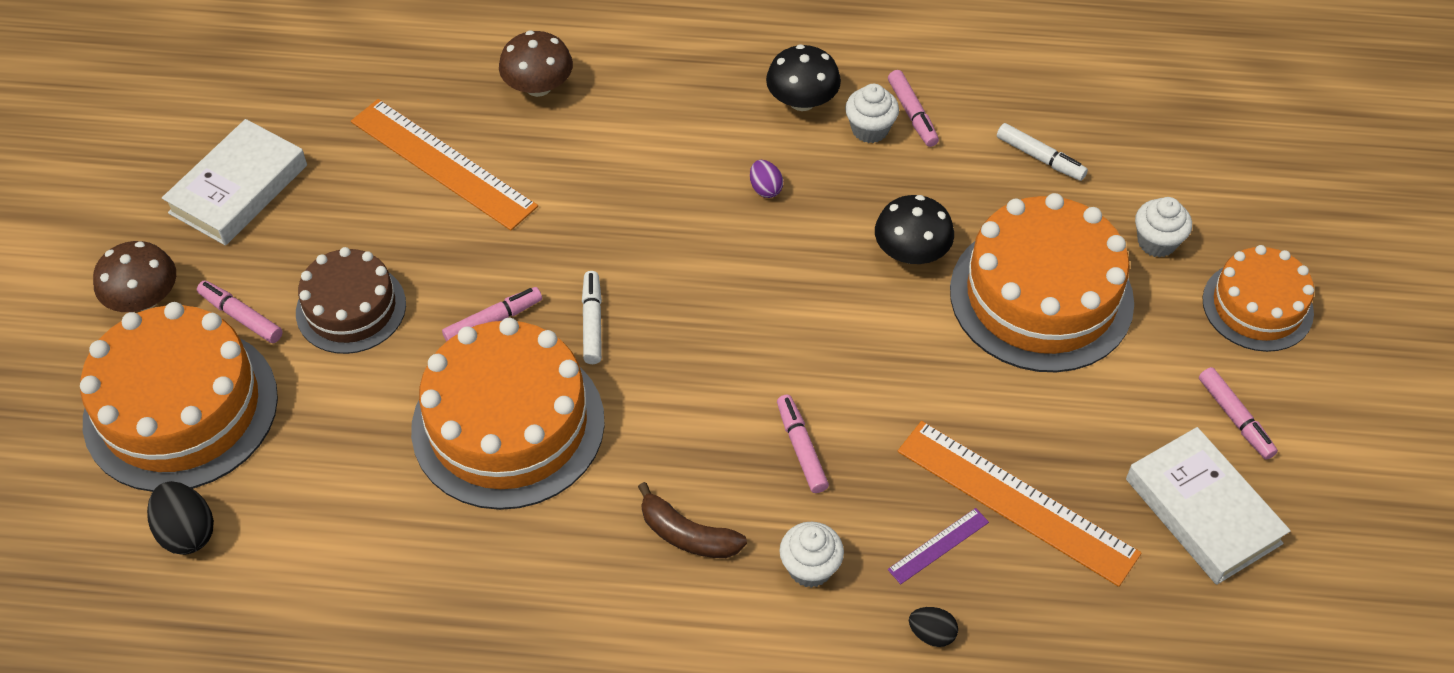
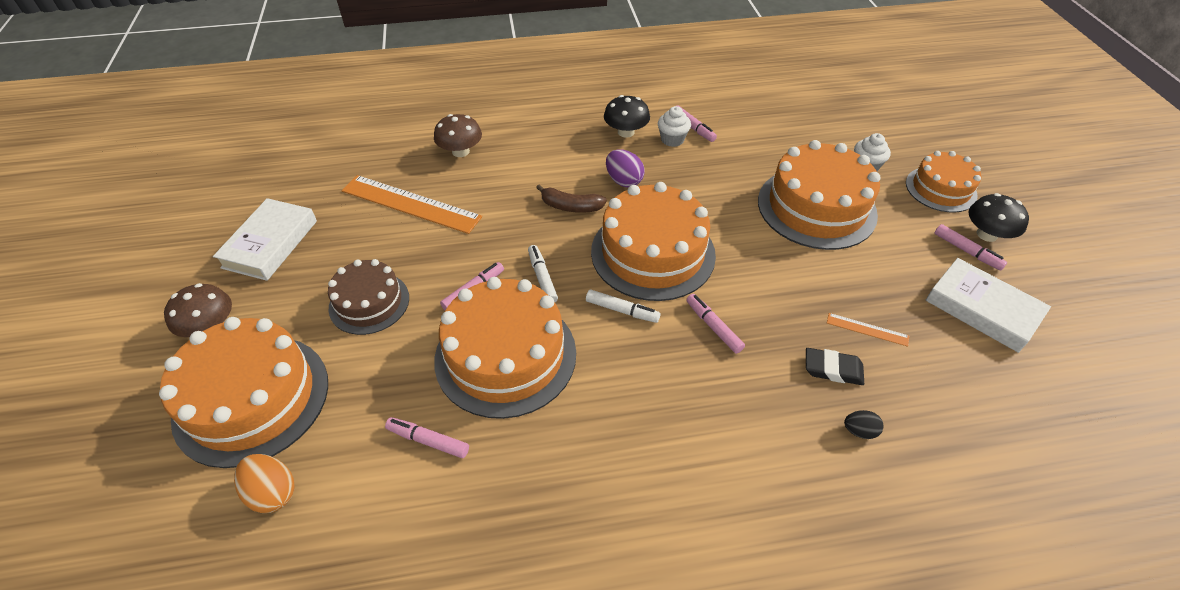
camera: 15 degrees left, 5 degrees down
(187, 532) = (273, 492): black egg -> orange egg
(241, 316) = (288, 324): pink marker -> pink marker (428, 440)
(687, 535) = (660, 402): brown banana -> brown banana (570, 206)
(762, 317) = (653, 253): none -> orange cake
(765, 189) = (624, 181): purple egg -> purple egg, size x1.64
(810, 568) = (755, 405): white cupcake -> none
(911, 252) = (728, 198): black mushroom -> black mushroom (986, 234)
(938, 545) = (833, 369): purple ruler -> black eraser
(1017, 501) = (867, 329): orange ruler -> orange ruler, size x0.45
(1040, 158) = (776, 137): white marker -> white marker (622, 310)

